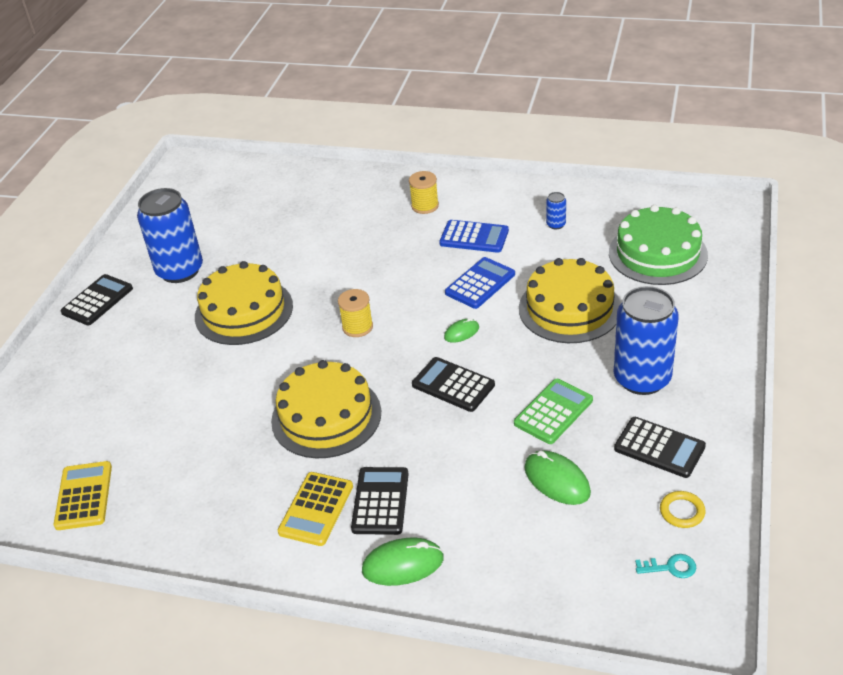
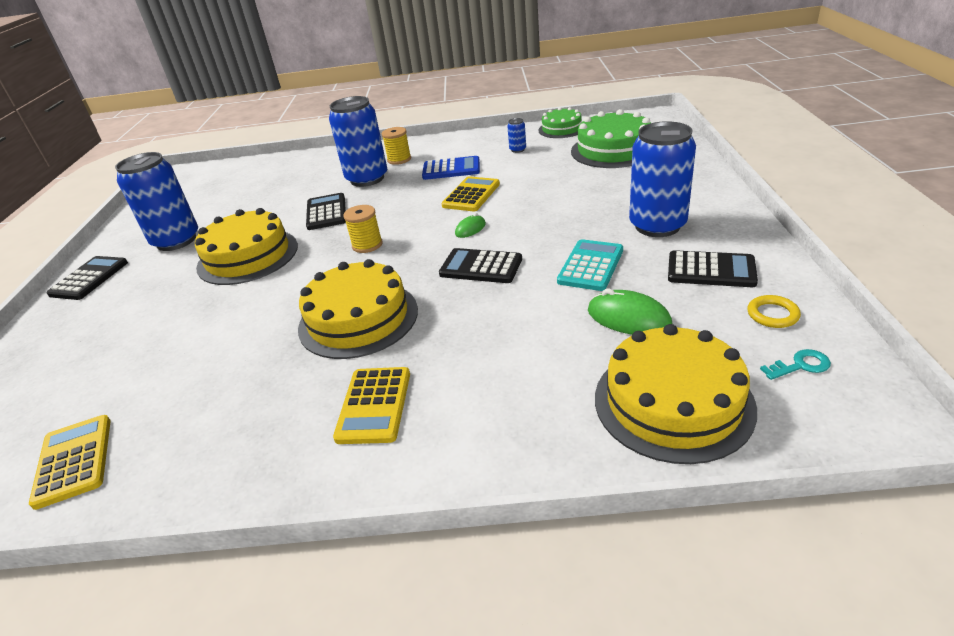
camera: 15 degrees left, 5 degrees down
(380, 501) = (447, 380): black calculator -> black calculator (326, 212)
(383, 228) = (367, 179): none -> blue can
(403, 564) = (500, 437): green mouse -> none
(480, 284) = (471, 195): blue calculator -> yellow calculator
(553, 412) = (591, 266): green calculator -> turquoise calculator
(569, 308) = (561, 195): yellow cake -> yellow cake (673, 402)
(618, 202) = (561, 129): none -> green cake

